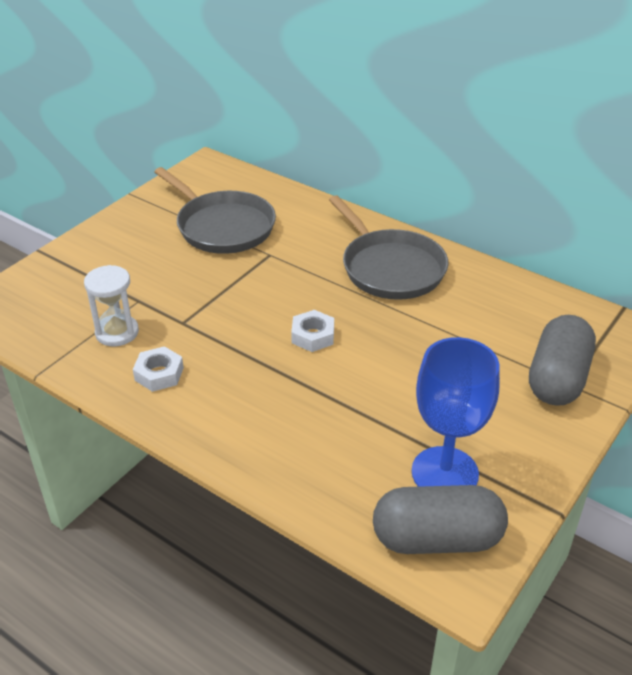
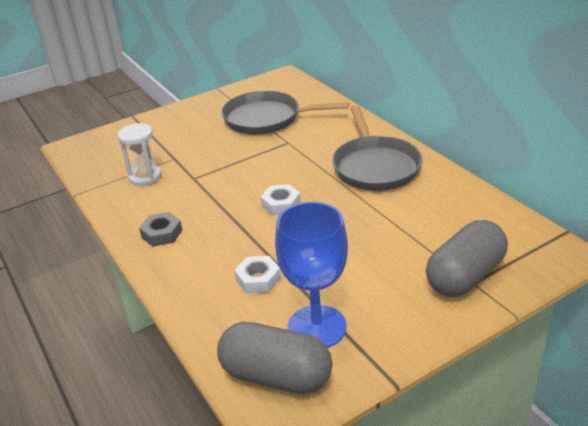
camera: 25 degrees right, 5 degrees down
(159, 374) = (153, 209): white nut -> white nut (258, 279)
(192, 403) = (162, 234): none -> grey nut
(222, 227) = (266, 119): grey pan -> grey pan turned 120 degrees clockwise

